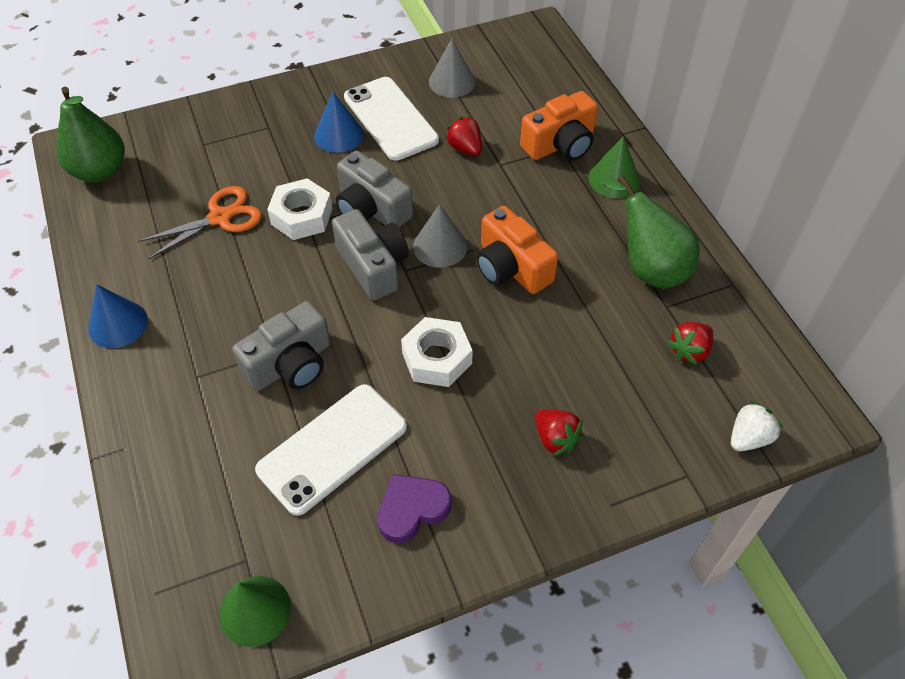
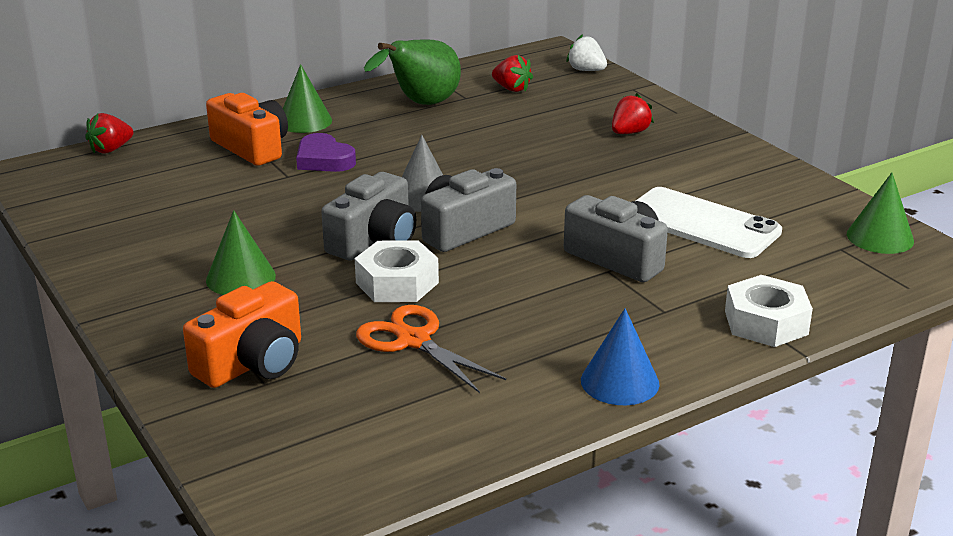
camera: 100 degrees left, 25 degrees down
(100, 171) = (337, 470): green pear -> none
(338, 135) = (240, 278): blue cone -> green cone
(390, 119) = (207, 246): white phone -> none
(412, 509) = (736, 182): purple heart -> purple heart (324, 159)
(437, 358) = (571, 186): white nut -> white nut (766, 322)
(452, 82) = (133, 214): grey cone -> none
(465, 148) = (262, 196): red strawberry -> red strawberry (111, 149)
(511, 267) = (441, 161): orange camera -> orange camera (252, 363)

